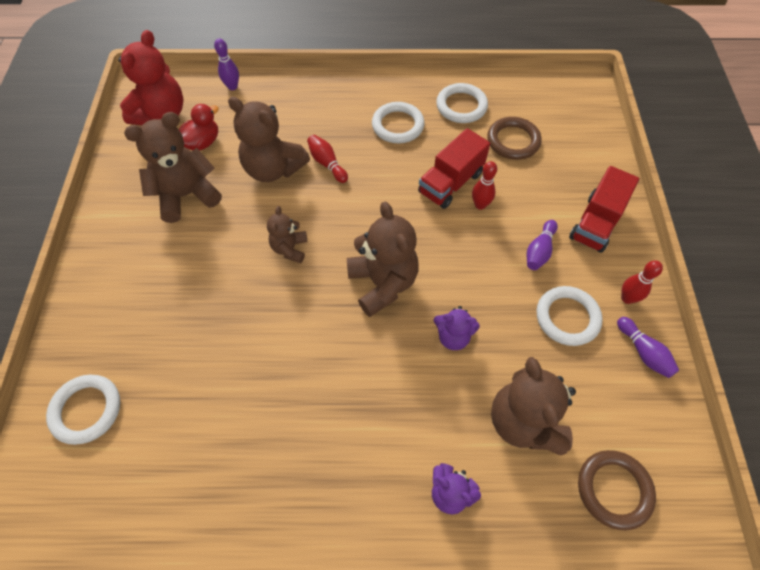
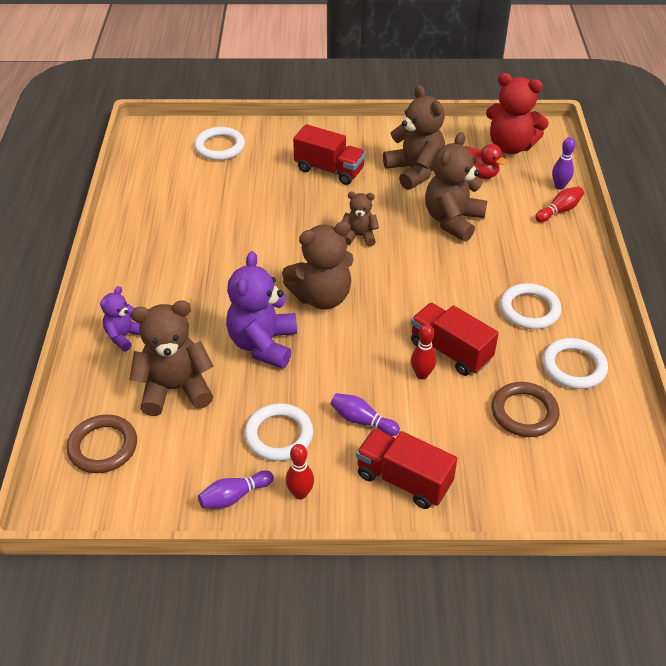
camera: 90 degrees right, 15 degrees down
(167, 277) = (329, 170): none -> red truck
(327, 163) = (465, 256): red bowling pin -> red bowling pin (559, 211)
(453, 336) = (263, 344): purple teddy bear -> purple teddy bear, size x1.81

